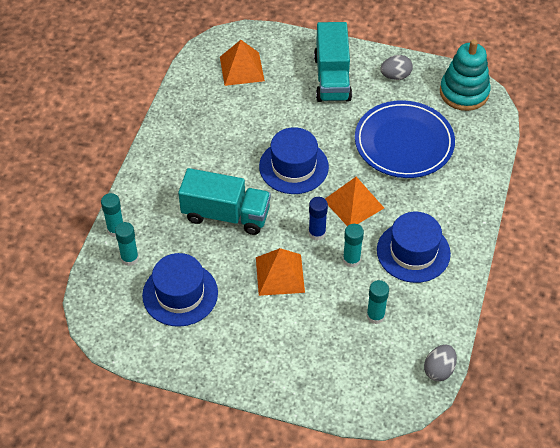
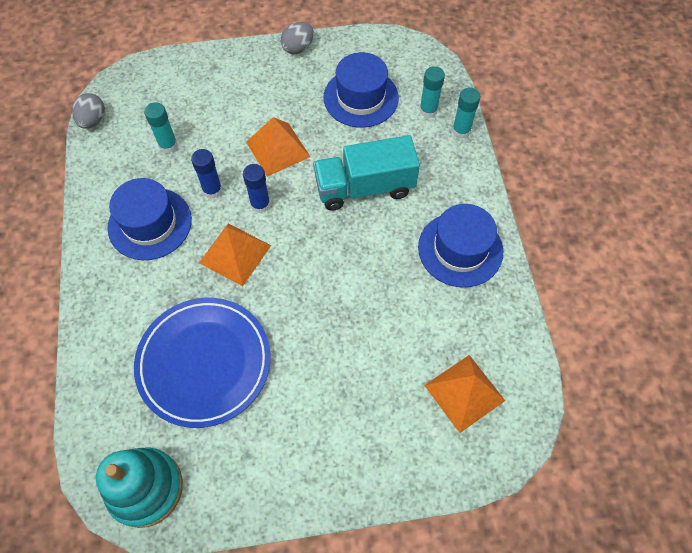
camera: 155 degrees right, 10 degrees up
(293, 166) = (323, 273): blue hat -> blue hat (460, 249)
(332, 78) = (338, 431): turquoise truck -> none
(351, 260) = (212, 190): turquoise glue stick -> blue glue stick
(395, 76) = (252, 475): grey egg -> grey egg (298, 48)

